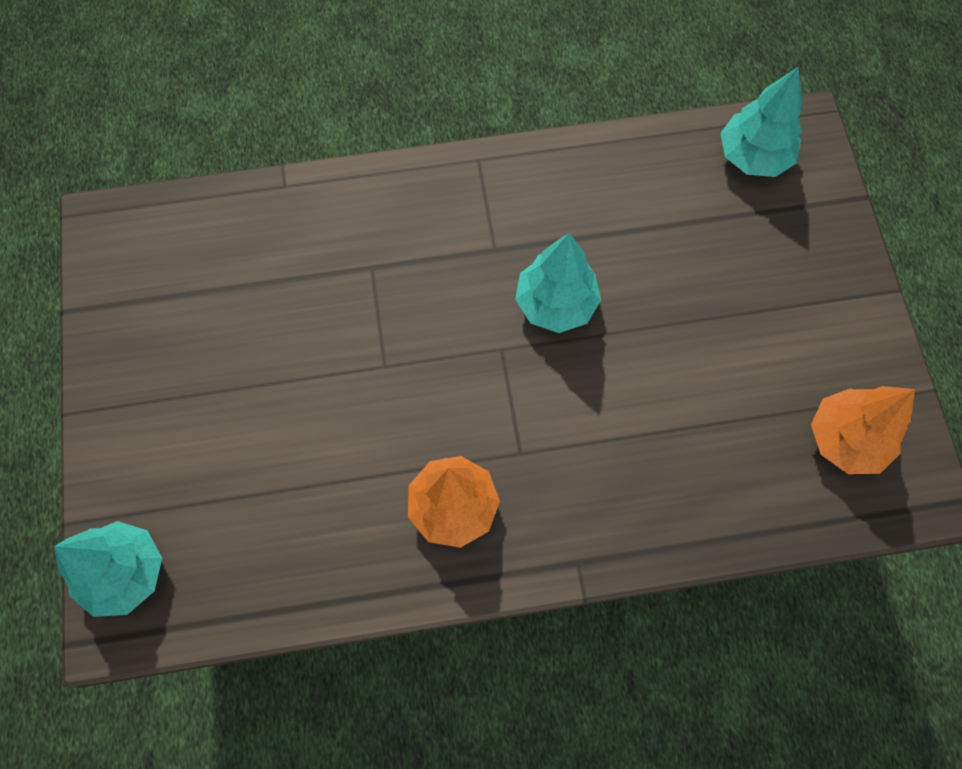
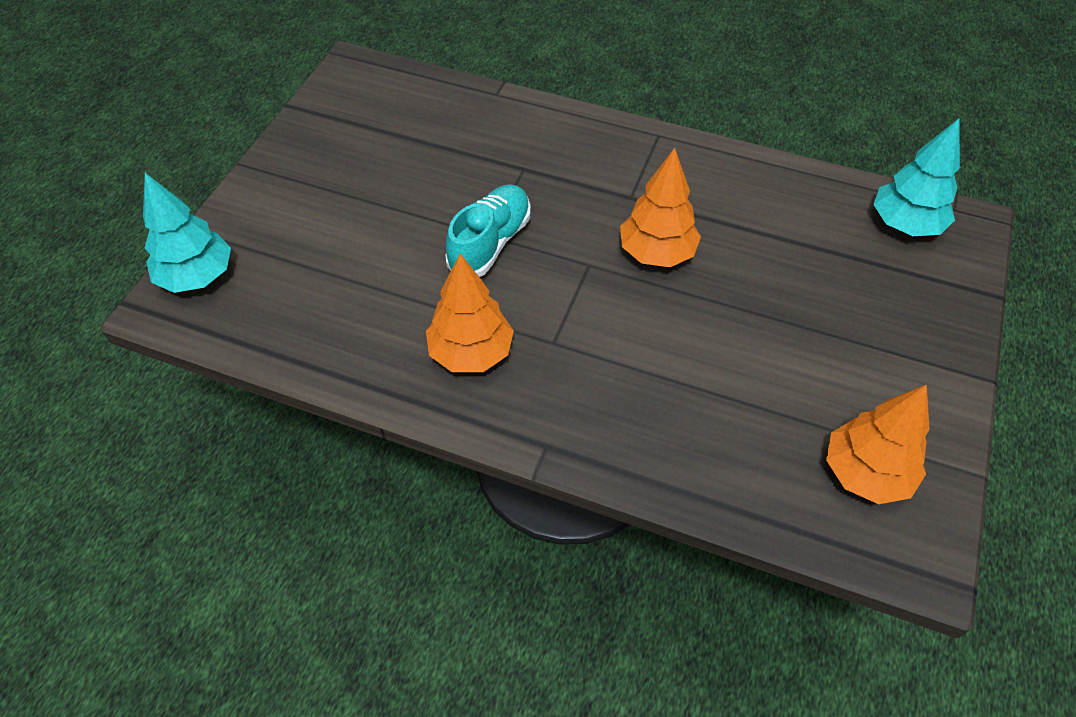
camera: 30 degrees right, 15 degrees down
(394, 375) = (490, 243): none -> turquoise shoe
(556, 304) = (656, 253): turquoise tree -> orange tree

